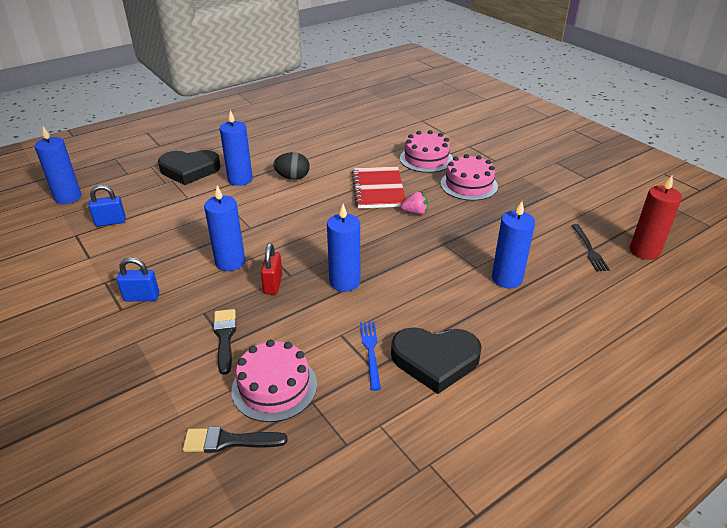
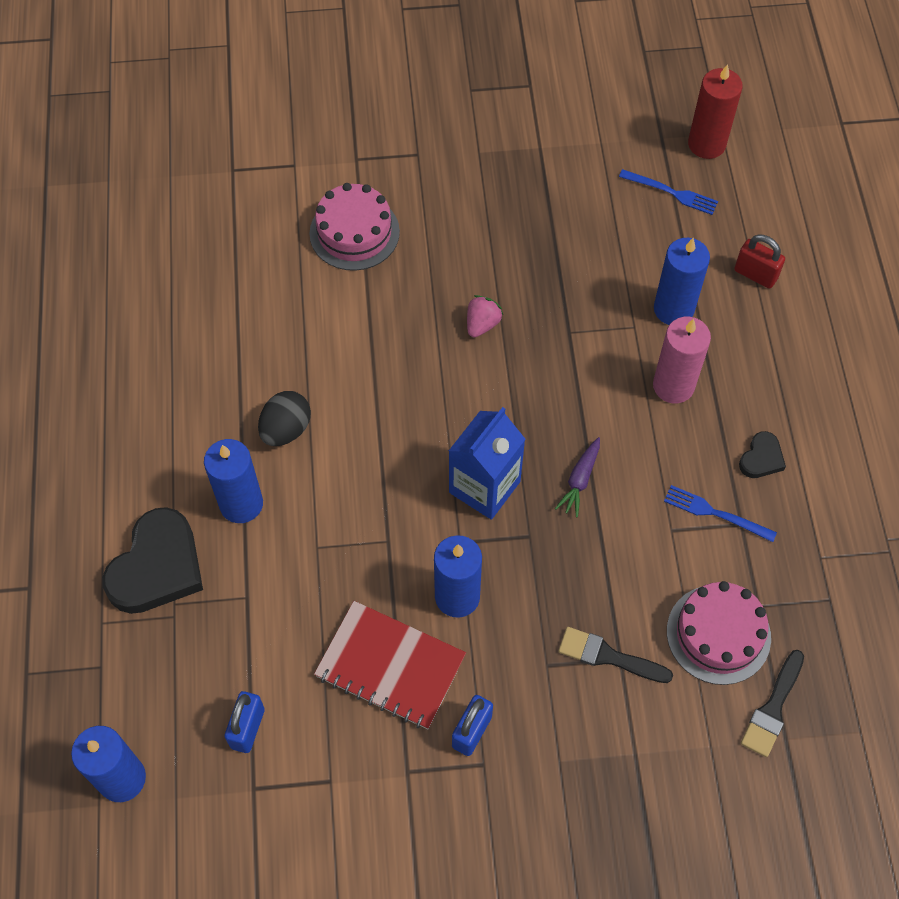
camera: 60 degrees left, 25 degrees up
(273, 284) = (537, 563): red padlock -> red padlock (755, 274)
(310, 248) = (484, 487): none -> blue carton
(344, 282) = (580, 480): blue candle -> purple carrot
(378, 189) = (395, 336): red notebook -> red notebook (390, 666)
(435, 360) = (761, 458): black heart -> black heart, size x0.48
(450, 298) = (673, 385): none -> pink candle
(469, 185) = (458, 224): pink cake -> none
(589, 249) = (671, 192): black fork -> blue fork

